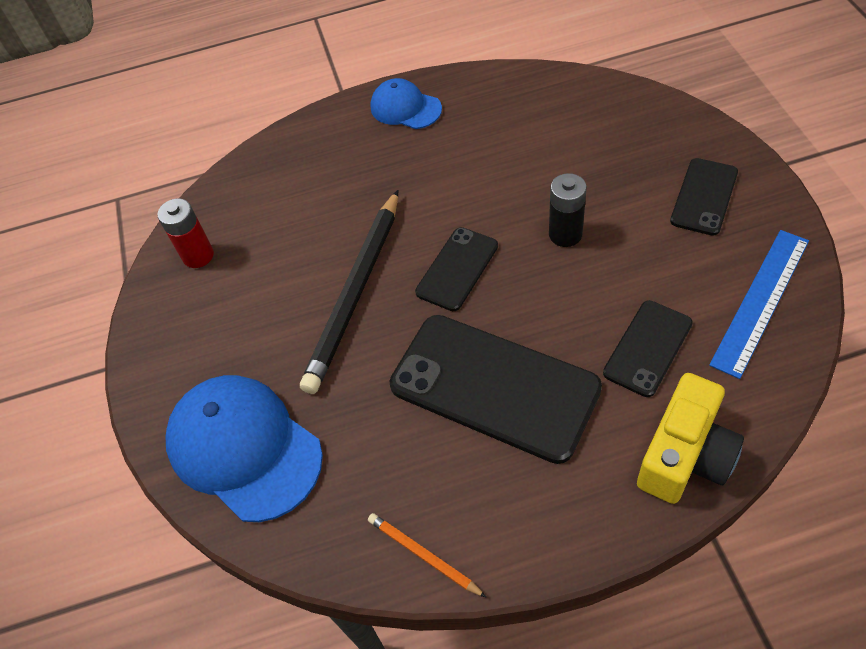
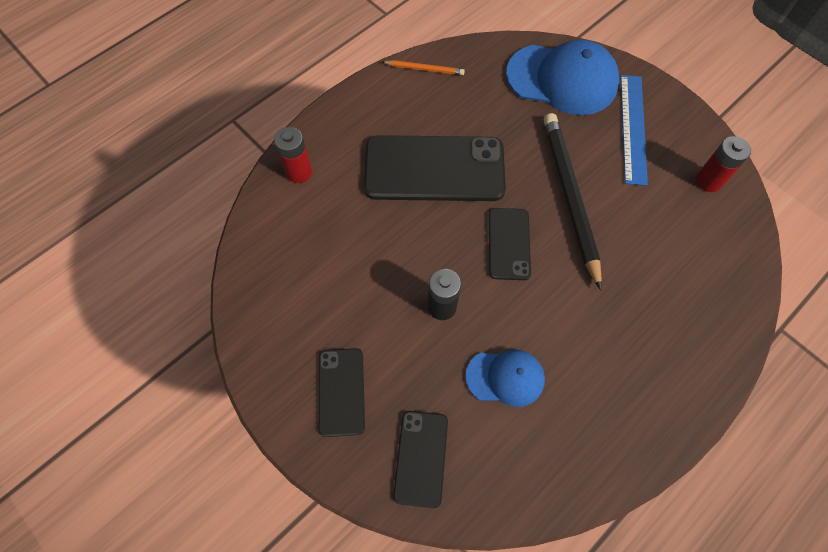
camera: 145 degrees right, 10 degrees up
(405, 108) = (664, 398): blue cap -> blue cap (505, 377)
(648, 348) = (343, 233): black phone -> black phone (421, 458)
(685, 455) = (299, 172): yellow camera -> red battery
(760, 301) = (273, 302): blue ruler -> blue ruler (633, 128)

